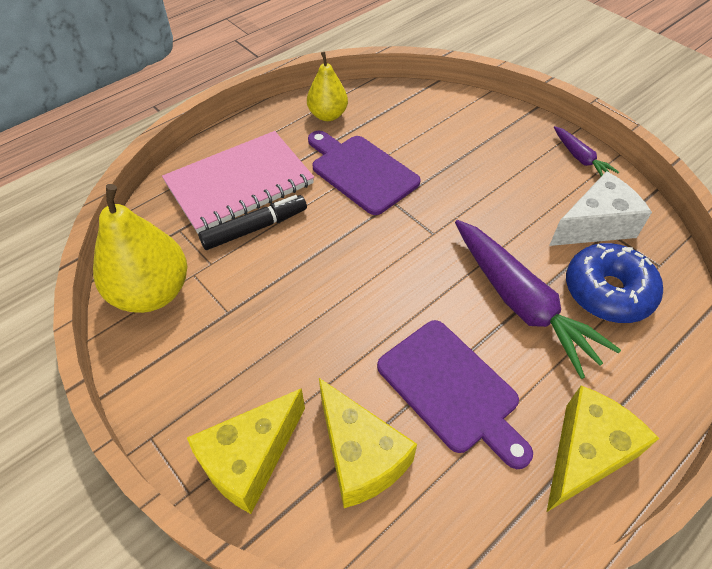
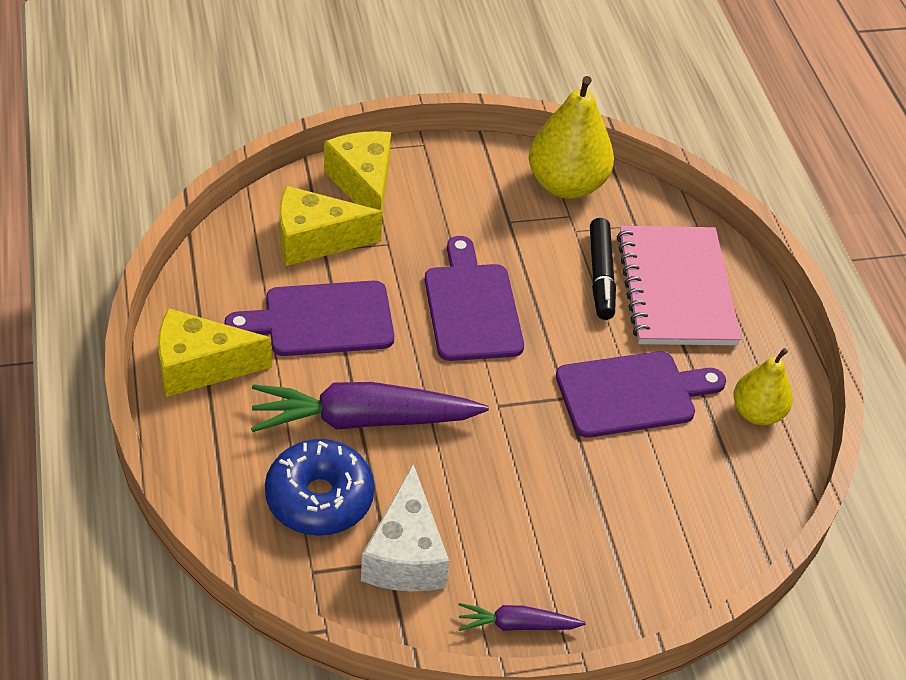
camera: 115 degrees right, 5 degrees down
(351, 291) = (471, 307): none -> purple cutting board
(585, 454) = (200, 367): yellow cheese -> yellow cheese turned 105 degrees clockwise

